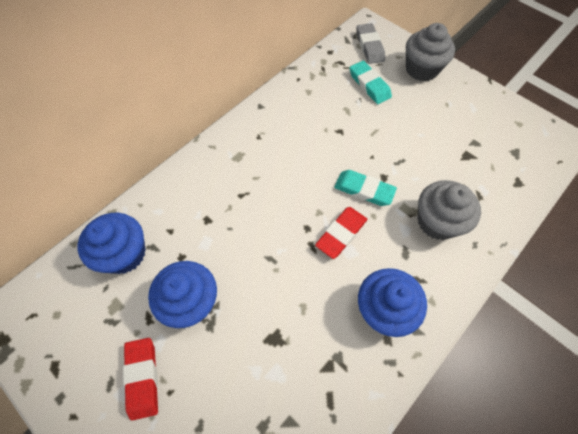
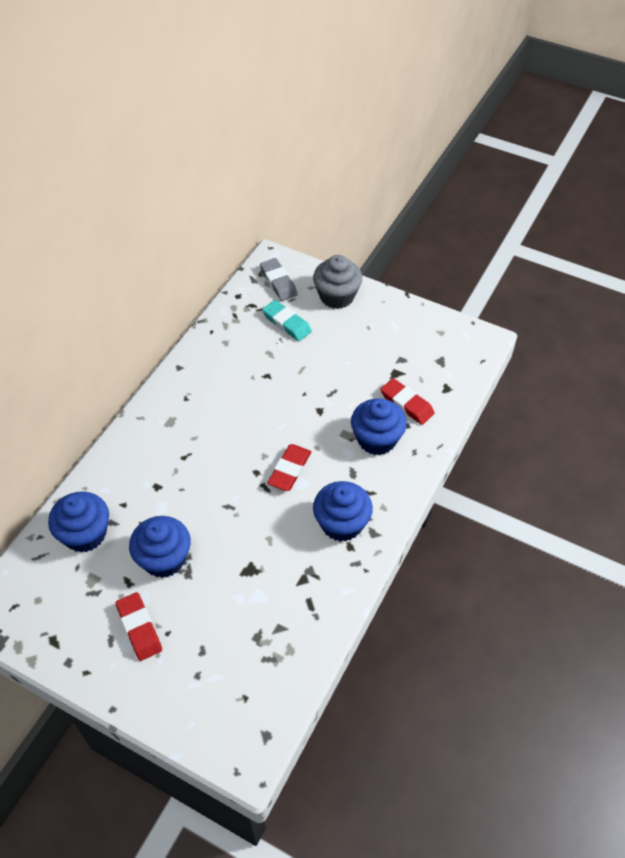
camera: 15 degrees left, 10 degrees down
(364, 190) = (303, 426): turquoise eraser -> none
(437, 221) = (376, 439): grey cupcake -> blue cupcake
(474, 190) = (406, 404): none -> red eraser

